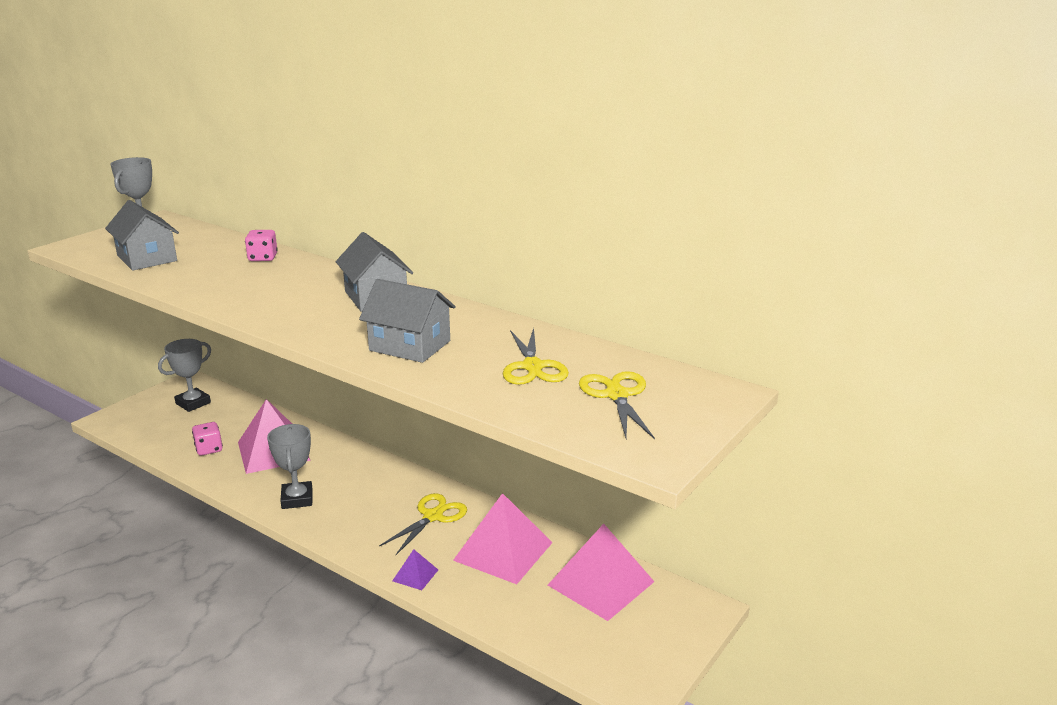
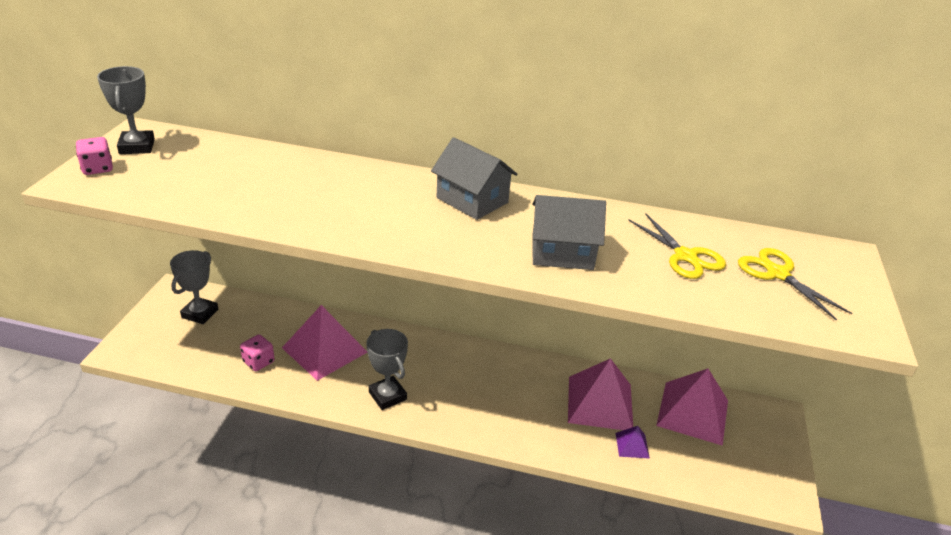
camera: 25 degrees left, 10 degrees up
(147, 258) = (184, 185): grey house -> none
(263, 258) = (310, 167): pink dice -> pink dice (97, 168)
(415, 575) = (549, 446): purple pyramid -> purple pyramid (632, 445)
(433, 516) = (519, 384): yellow scissors -> none

